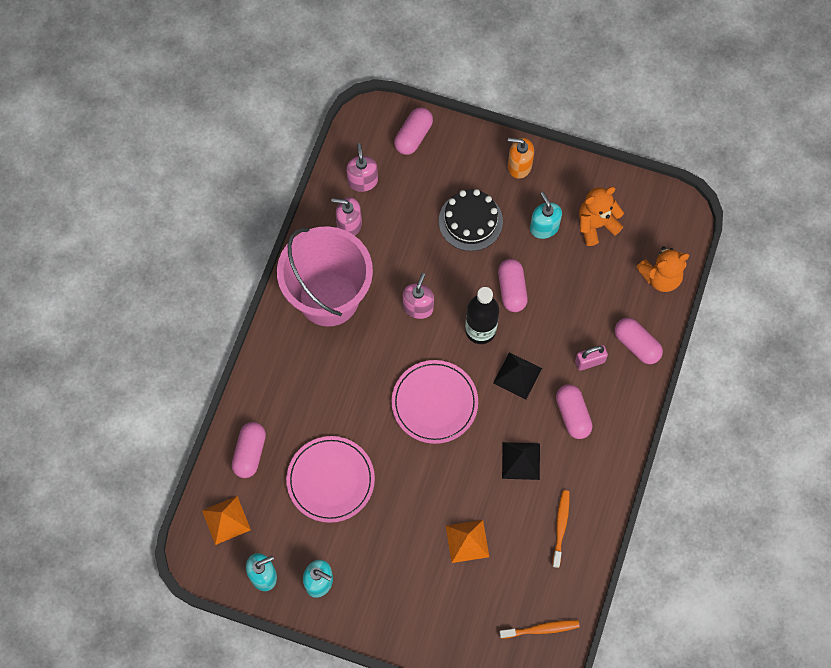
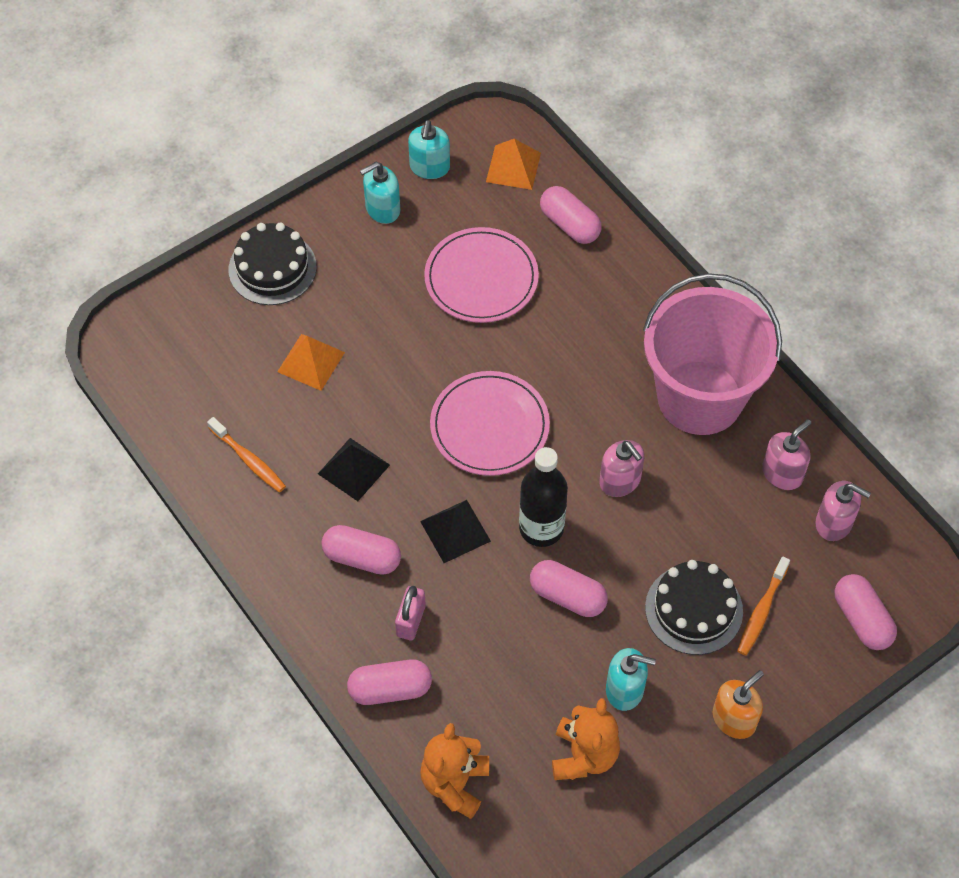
camera: 125 degrees right, 10 degrees down
(416, 619) = (272, 268): none -> black cake
(541, 629) = (162, 372): orange toothbrush -> orange toothbrush (761, 611)

